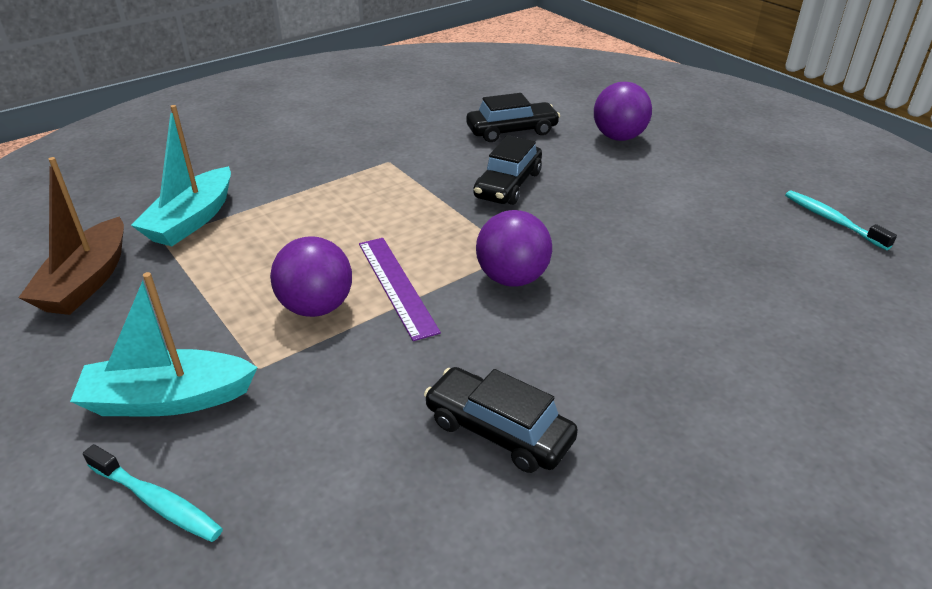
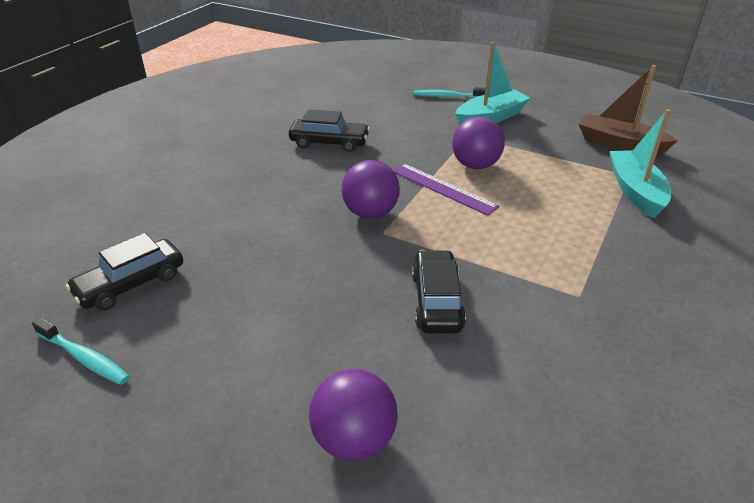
camera: 155 degrees right, 0 degrees up
(87, 281) = (619, 144): brown boat -> brown boat turned 45 degrees counterclockwise
(512, 131) = (500, 399): black car -> black car (131, 284)

